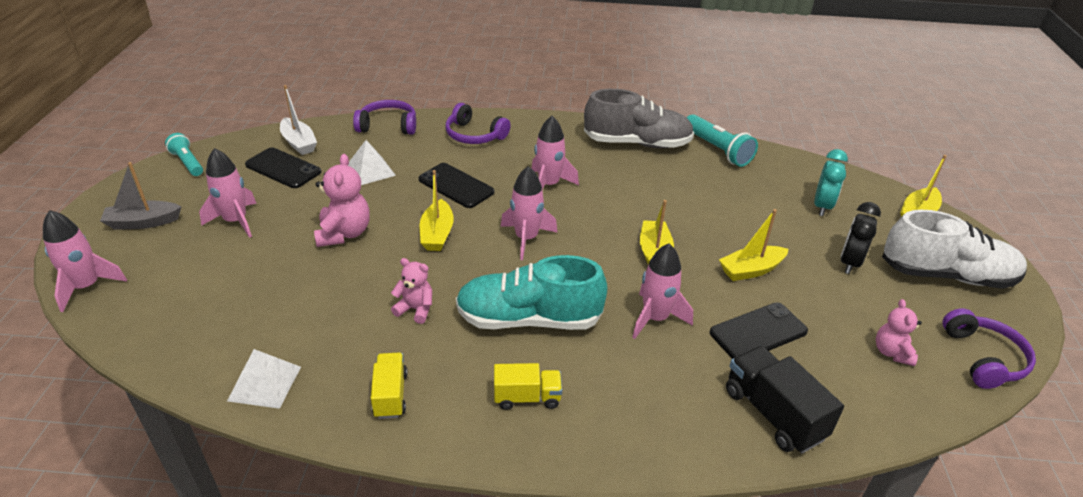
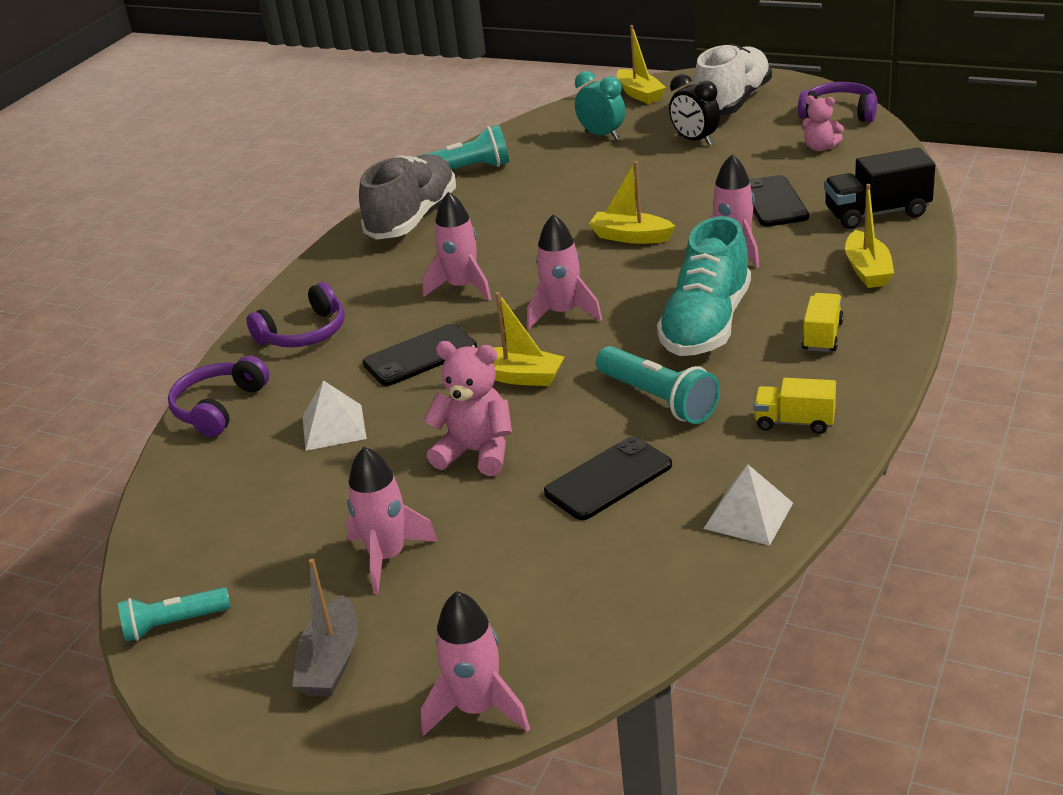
camera: 65 degrees left, 5 degrees down
(283, 168) = (269, 512): black phone -> black phone (608, 479)
(299, 143) = (202, 497): white boat -> none
(415, 309) = (658, 399): pink teddy bear -> turquoise flashlight
(751, 270) = (683, 190): yellow boat -> yellow boat (867, 270)

